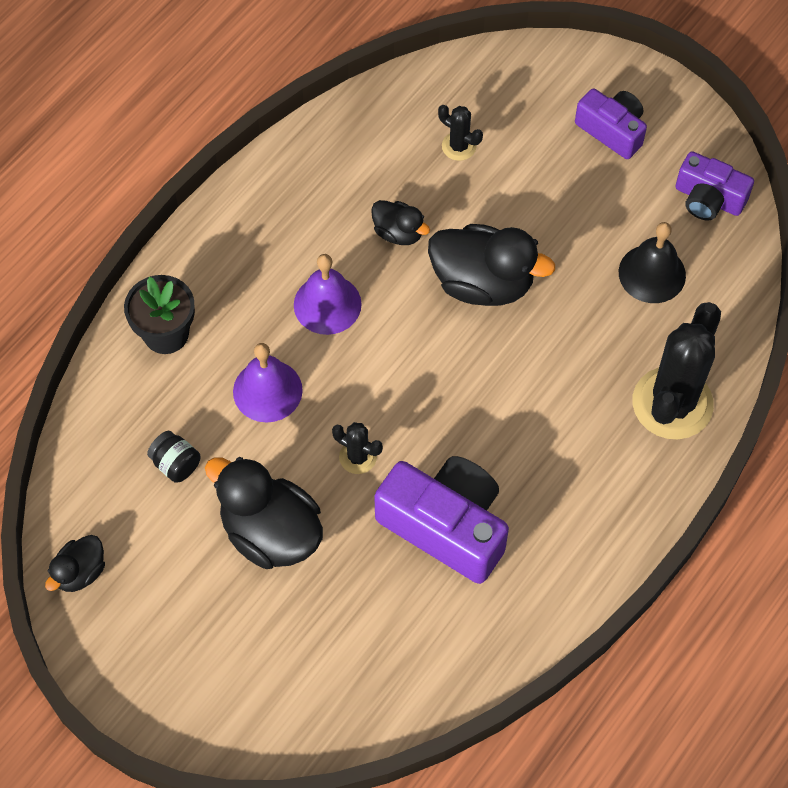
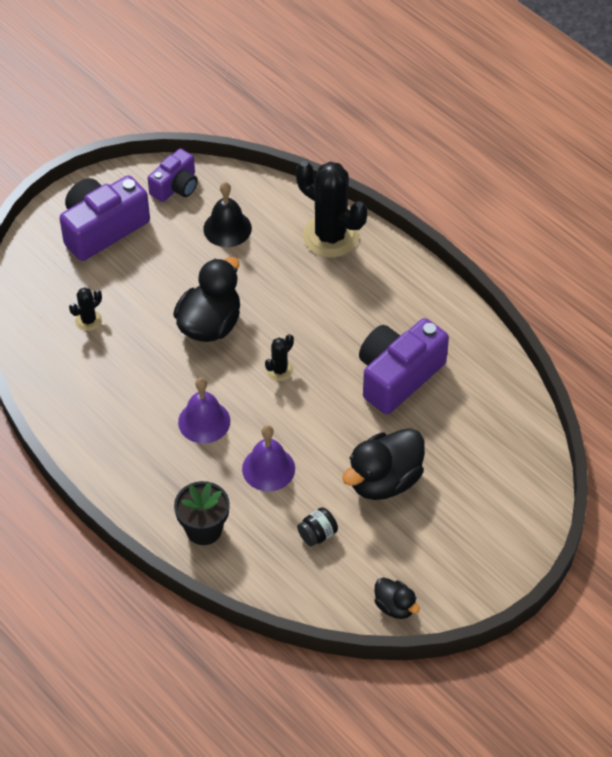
camera: 80 degrees left, 10 degrees down
(358, 457) = (334, 420): black cactus -> black cactus (279, 370)
(398, 232) = (153, 369): black duck -> none
(612, 130) = (102, 229): purple camera -> purple camera, size x1.67

